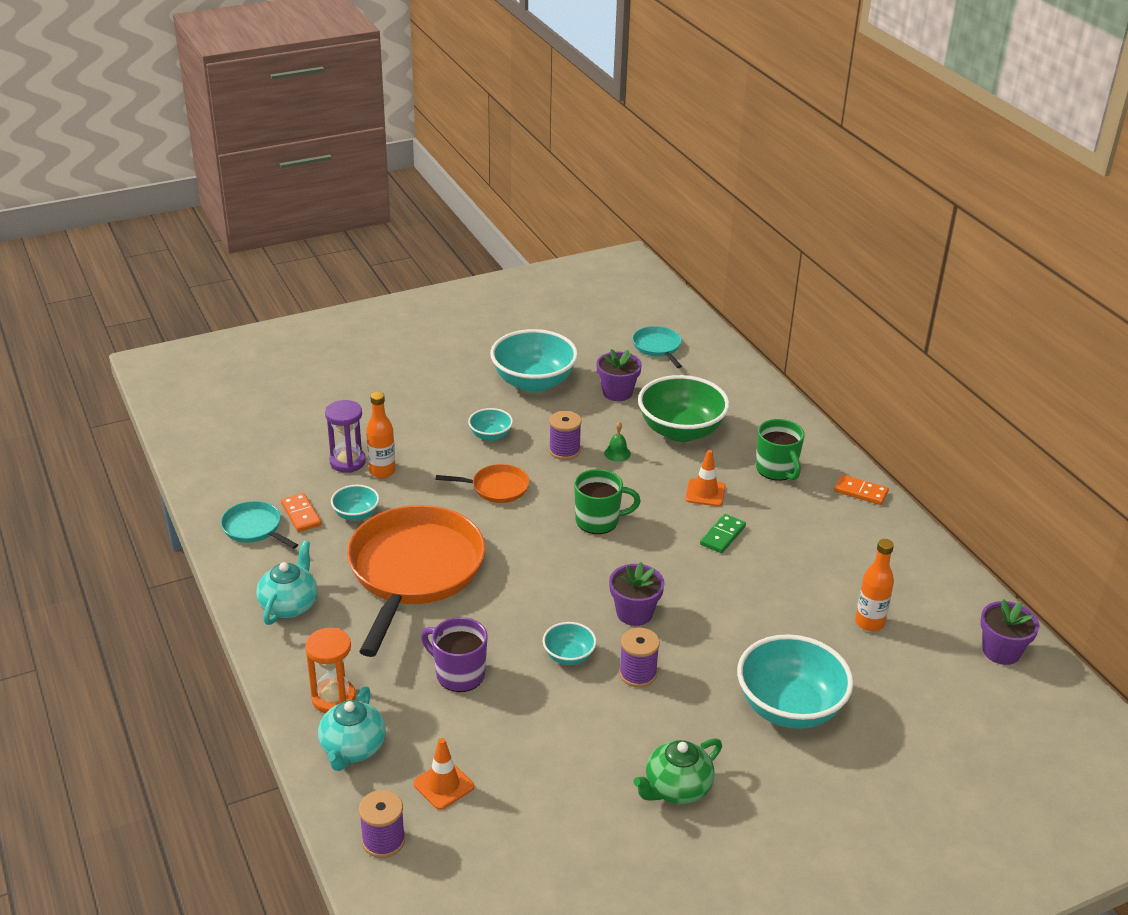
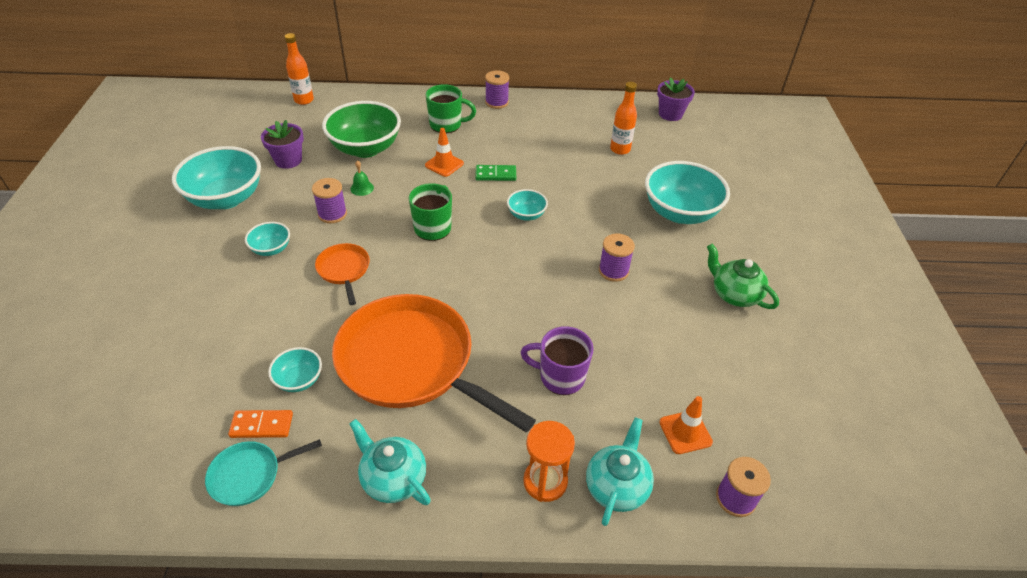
camera: 65 degrees left, 10 degrees up
(347, 462) = (213, 361): purple hourglass -> none
(352, 748) = (617, 486): turquoise teapot -> turquoise teapot turned 105 degrees counterclockwise
(382, 471) = (252, 339): orange bottle -> orange bottle (304, 100)
(458, 674) = (560, 377): purple mug -> purple mug turned 45 degrees clockwise
(496, 488) = (344, 270): orange pan -> orange pan turned 45 degrees counterclockwise
(569, 656) = (575, 301): turquoise bowl -> turquoise bowl (526, 215)
(634, 613) = (548, 248): purple flower pot -> none
(658, 347) = (255, 120): turquoise pan -> none
(676, 788) = (734, 294): green teapot -> green teapot turned 150 degrees clockwise
(722, 535) = (495, 175): green domino -> green domino turned 60 degrees counterclockwise
(861, 492) = (496, 102): orange domino -> purple spool

